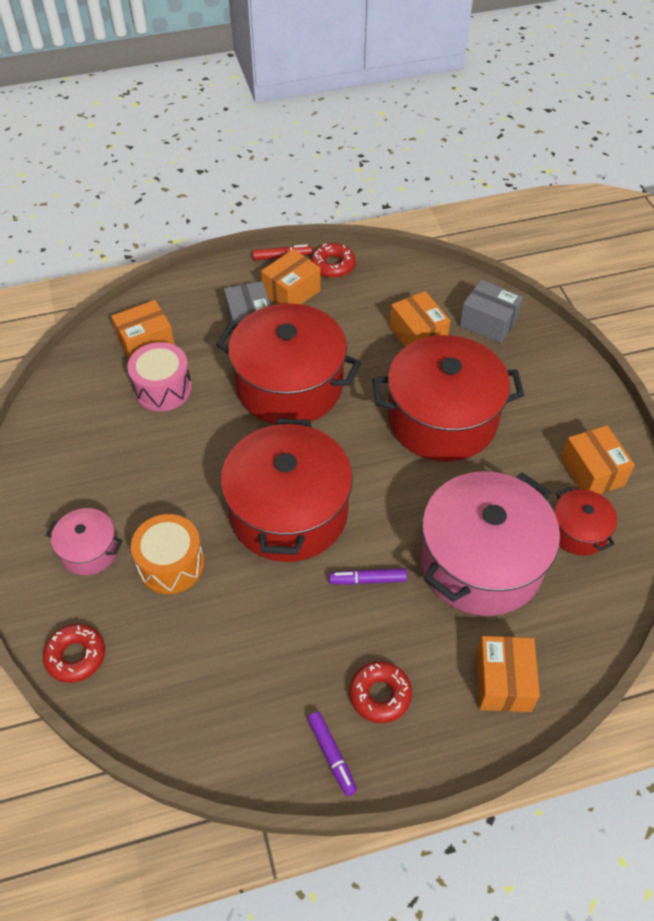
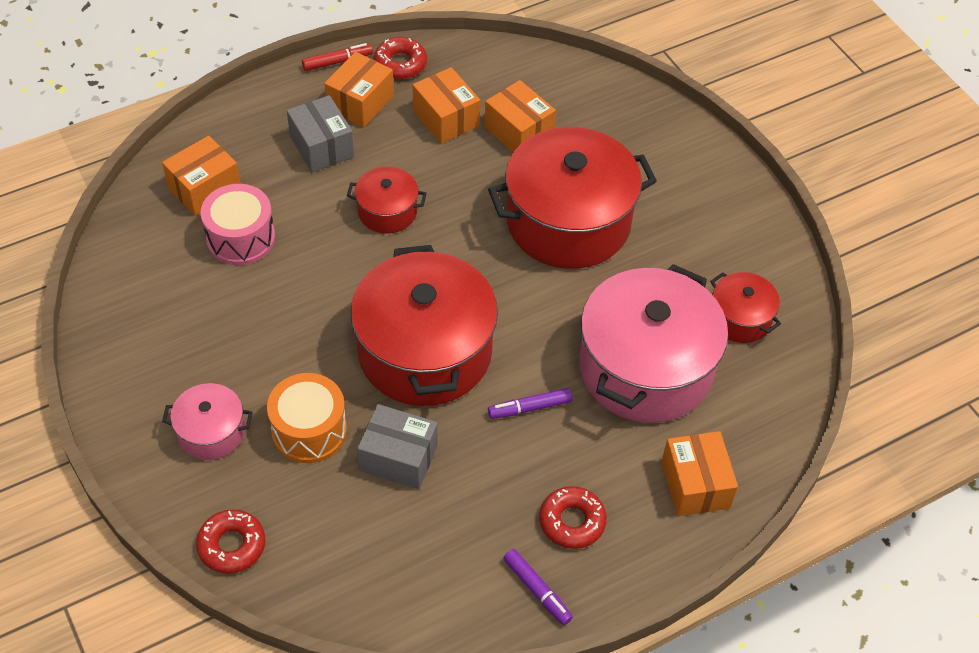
camera: 15 degrees left, 0 degrees up
(289, 385) = (387, 211): red pot -> red pot, size x0.48
(488, 322) = (594, 105): grey box -> grey box (398, 457)
(592, 472) = (741, 253): orange box -> orange box (446, 118)

